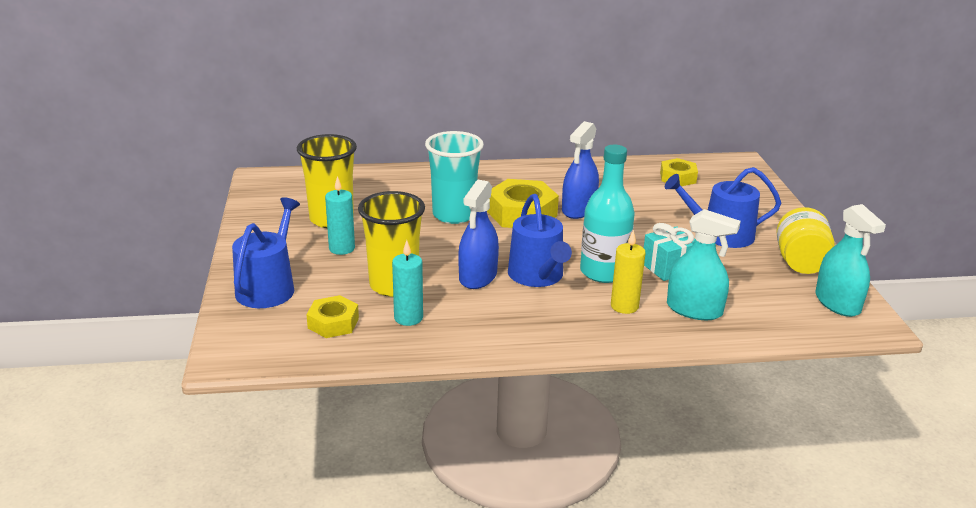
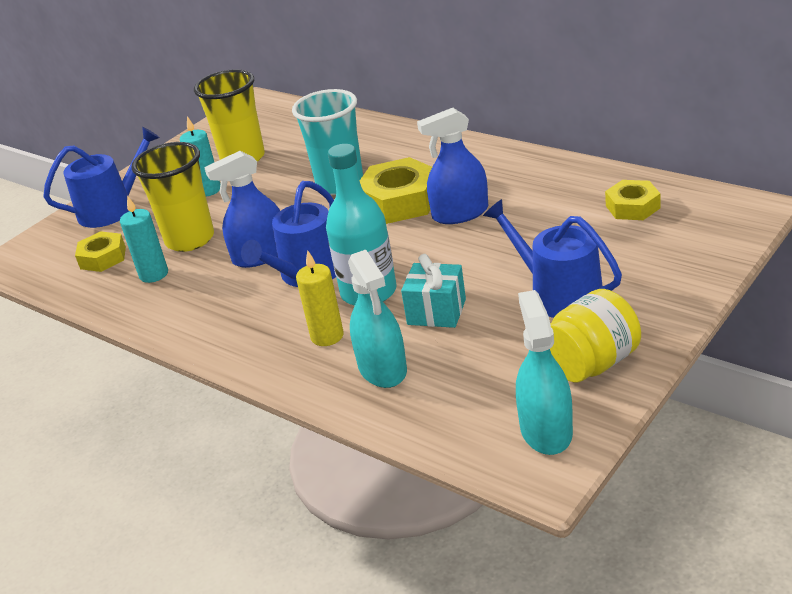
camera: 50 degrees right, 5 degrees up
(837, 303) = (546, 430): turquoise spray bottle -> turquoise spray bottle turned 150 degrees clockwise

